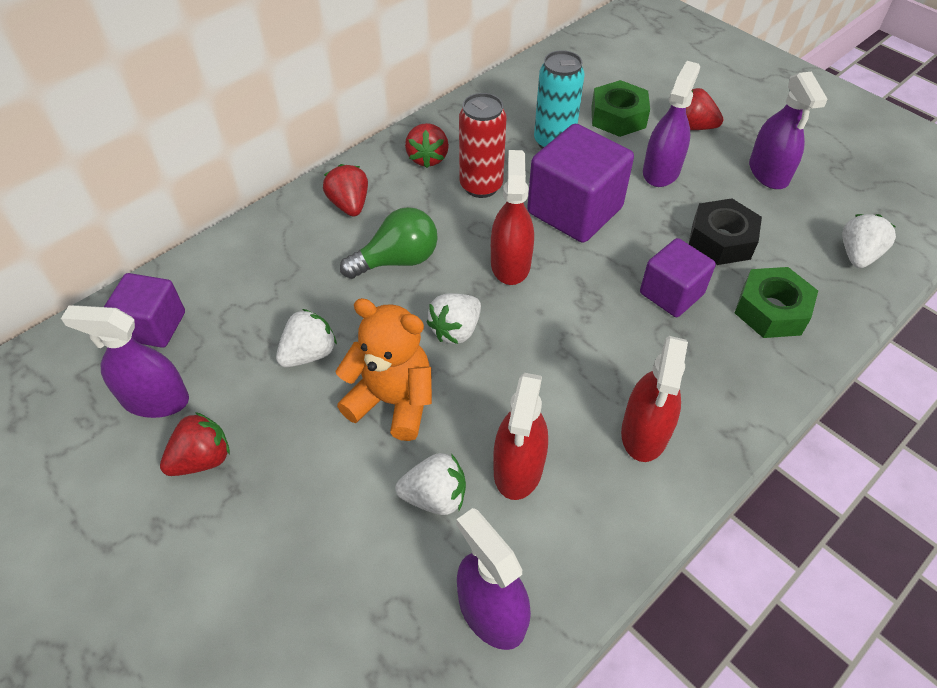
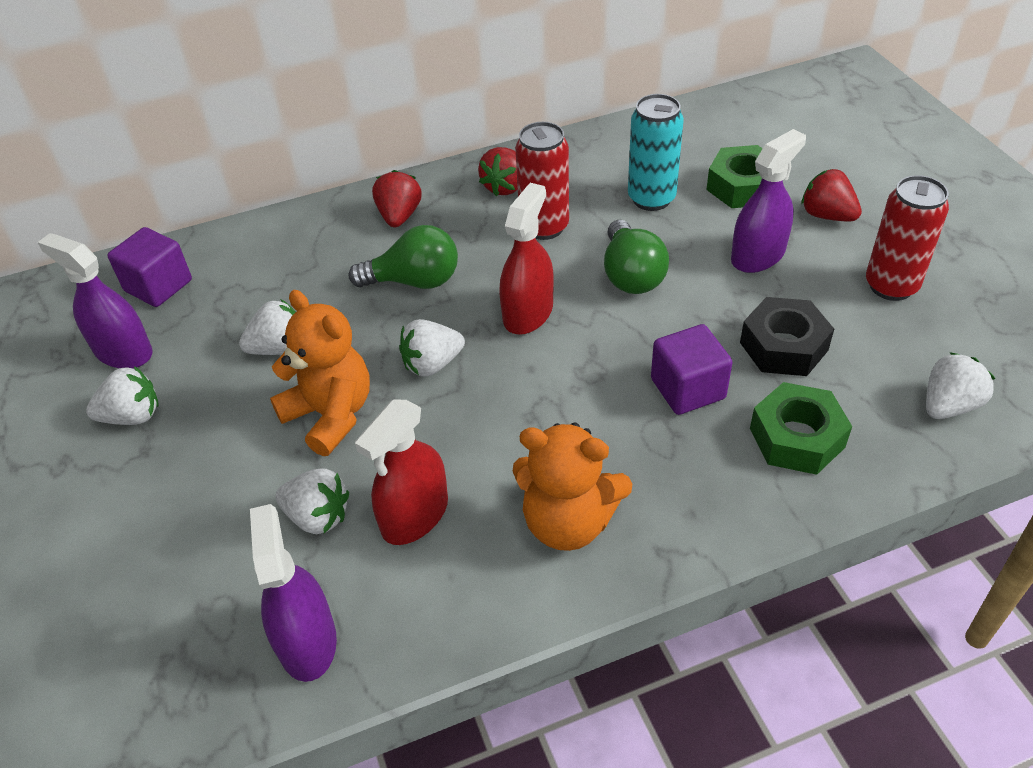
camera: 25 degrees right, 5 degrees down
(202, 459) = (132, 416): red strawberry -> white strawberry
(574, 210) = (631, 275): purple cube -> green light bulb
(644, 432) = (568, 522): red spray bottle -> orange teddy bear
(768, 172) = (891, 286): purple spray bottle -> red can

